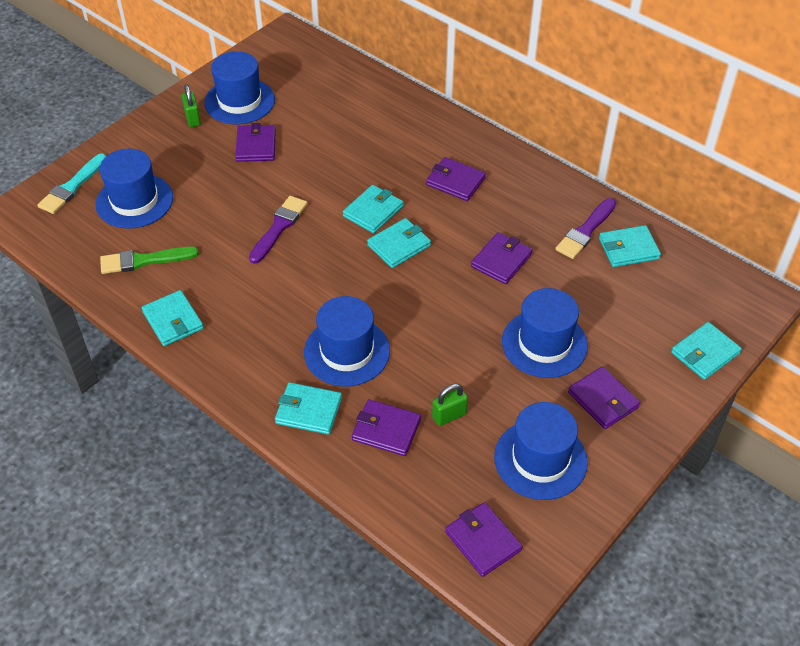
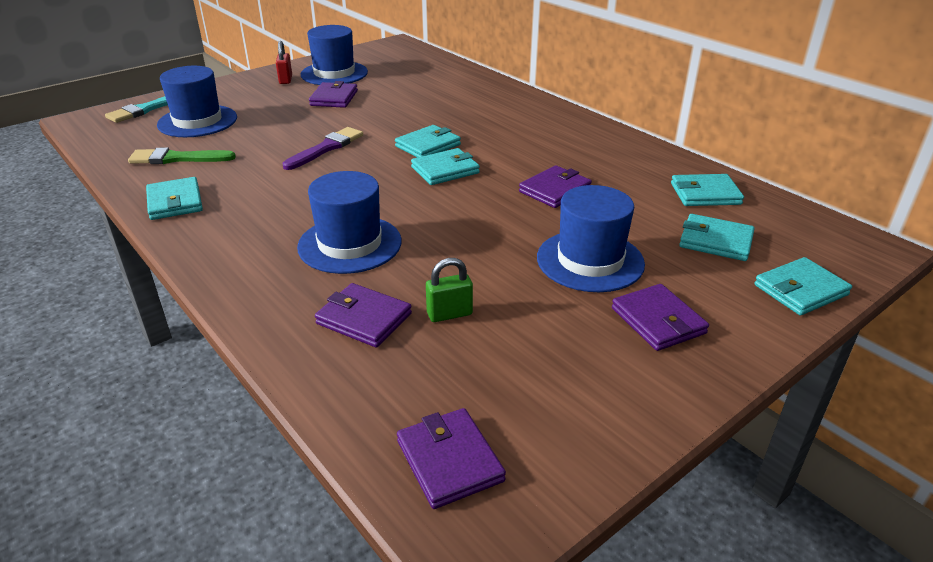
camera: 10 degrees right, 15 degrees down
(193, 119) = (285, 80): green padlock -> red padlock
(309, 410) = (278, 290): turquoise wallet -> turquoise wallet (715, 241)
(455, 181) = (521, 133): purple wallet -> none
(540, 459) = (559, 373): blue hat -> none
(585, 231) = (656, 177): purple brush -> none

